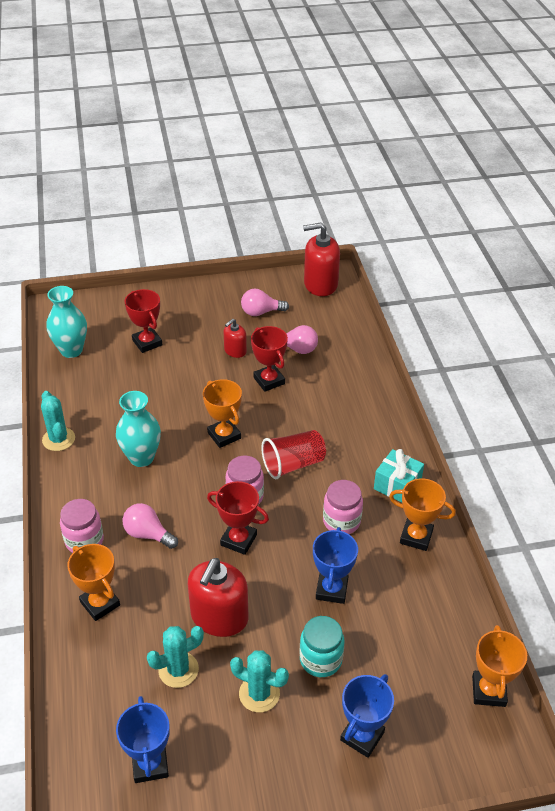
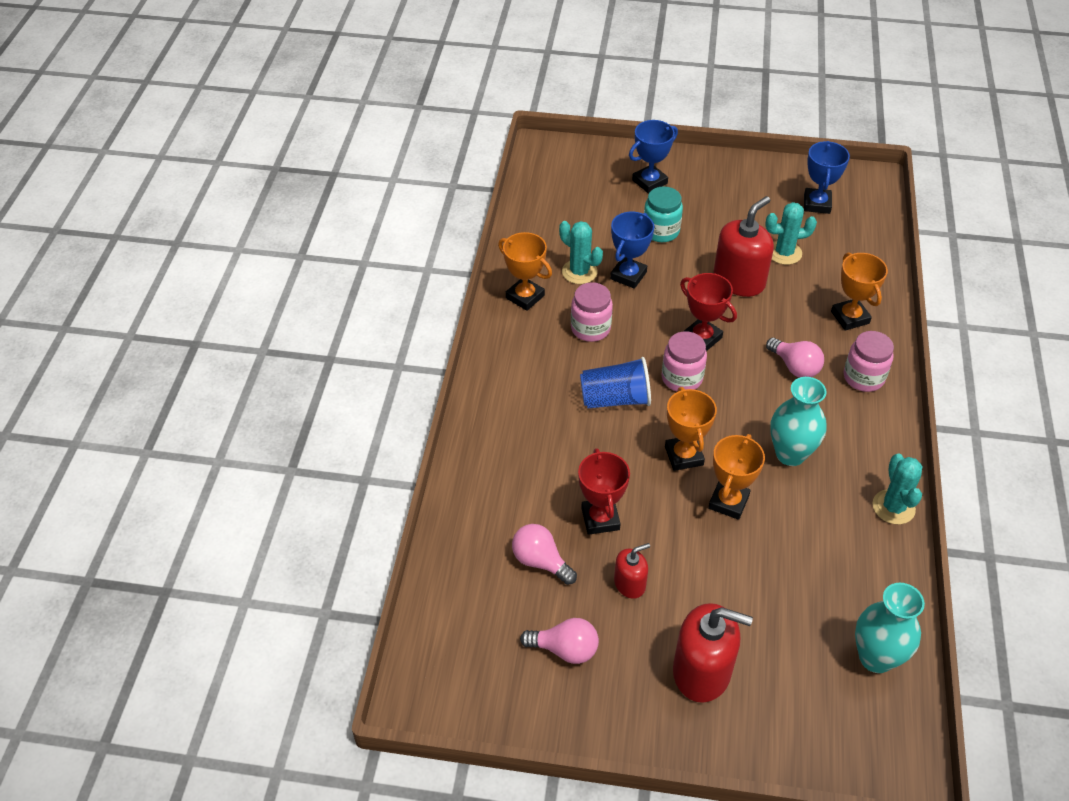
camera: 160 degrees left, 5 degrees up
(147, 342) = (757, 638): red trophy -> none
(259, 693) = (720, 223): turquoise cactus -> turquoise cactus (579, 272)
(293, 464) = (615, 399): red cup -> blue cup
(320, 284) = (444, 683): red soap dispenser -> red soap dispenser (702, 671)
(397, 485) = (514, 347): turquoise gift -> none
(488, 691) = (537, 182): orange trophy -> orange trophy (728, 502)

